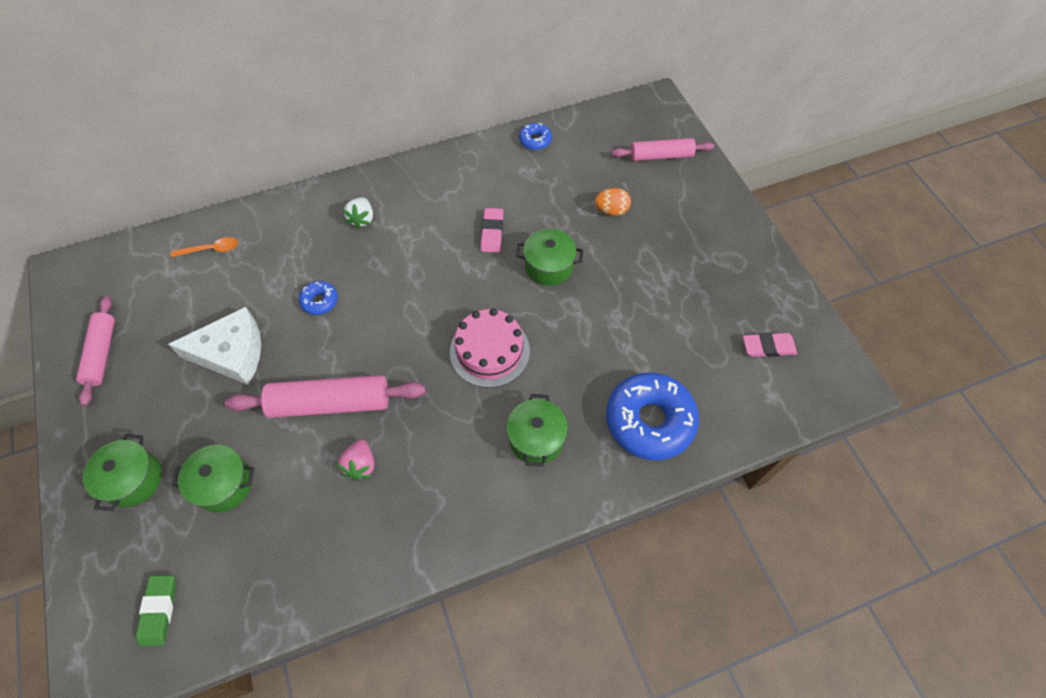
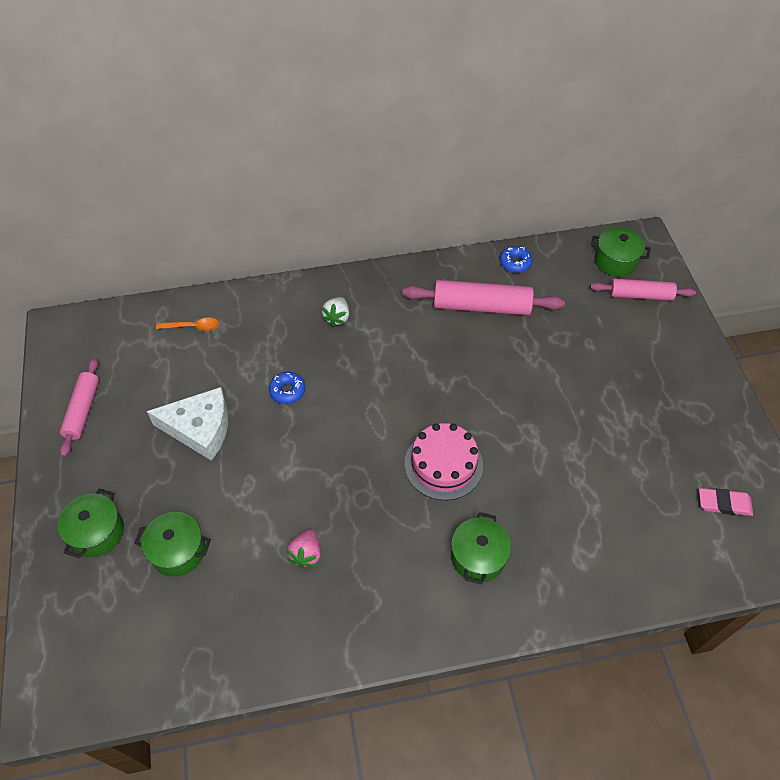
camera: 10 degrees right, 5 degrees down
(159, 610) = (106, 658): green eraser -> none
(330, 403) = (285, 490): pink rolling pin -> pink rolling pin (481, 306)
(492, 232) = (461, 348): pink eraser -> none
(549, 266) = (512, 390): green pot -> green pot (615, 261)
(611, 210) = (582, 343): orange egg -> none
(649, 421) = (592, 558): blue donut -> none

